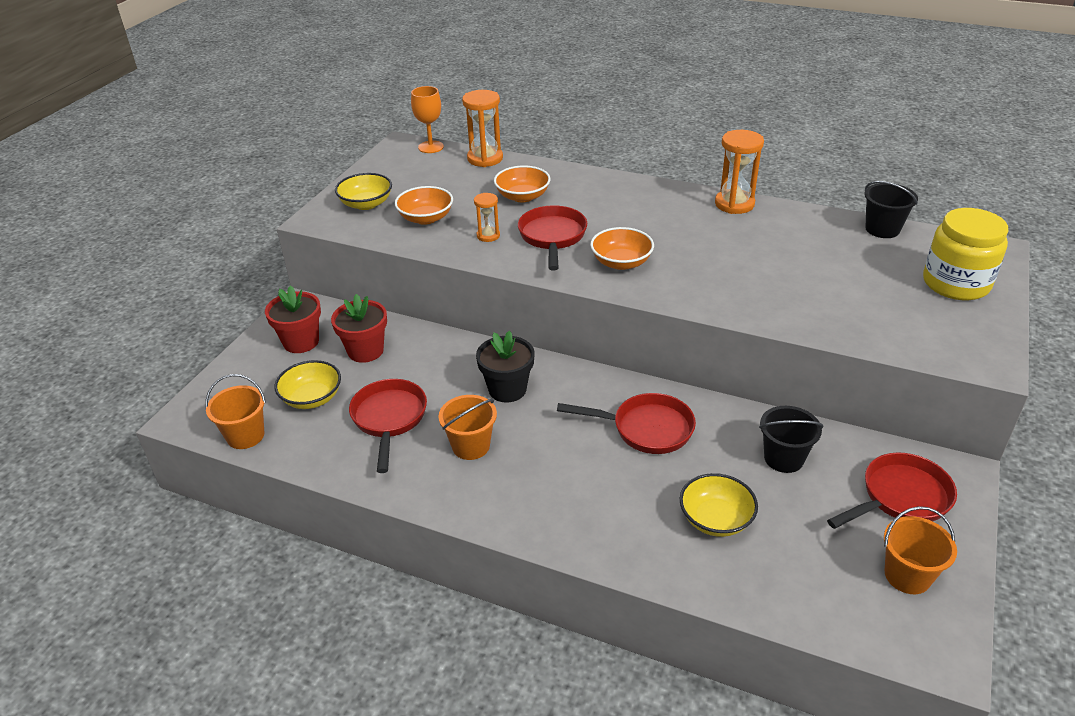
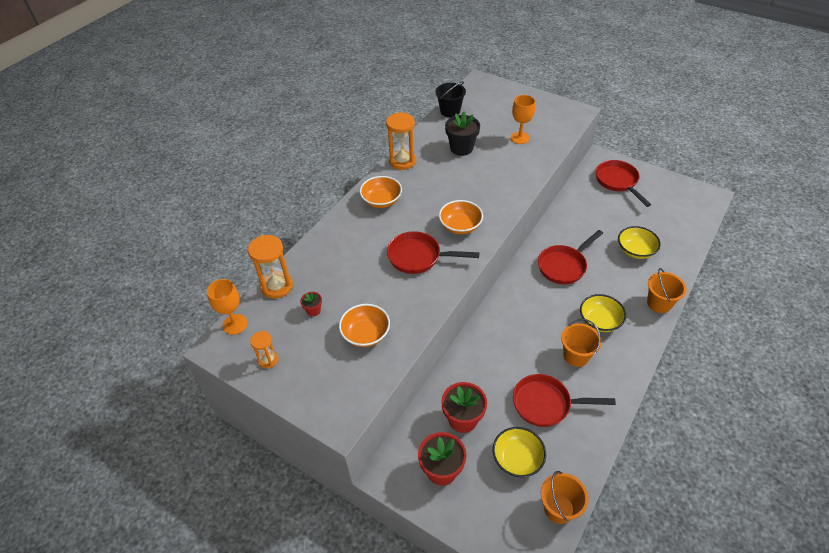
camera: 80 degrees left, 10 degrees up
(366, 204) = (325, 378): yellow bowl -> yellow bowl (599, 321)
(455, 183) = (313, 310): none -> red flower pot
(488, 236) = (405, 294): orange hourglass -> orange hourglass (268, 360)
(507, 389) = (520, 330): black flower pot -> black flower pot (461, 148)
(522, 196) = (352, 268): orange bowl -> orange bowl (381, 200)
(646, 429) = (564, 266): red pan -> red pan turned 150 degrees counterclockwise
(783, 458) = (590, 215): black bucket -> none
(858, 301) = (520, 138): none -> orange goblet
(907, 575) = (667, 193): orange bucket -> orange bucket (659, 303)
(956, 283) = (509, 102): yellow jar -> none

